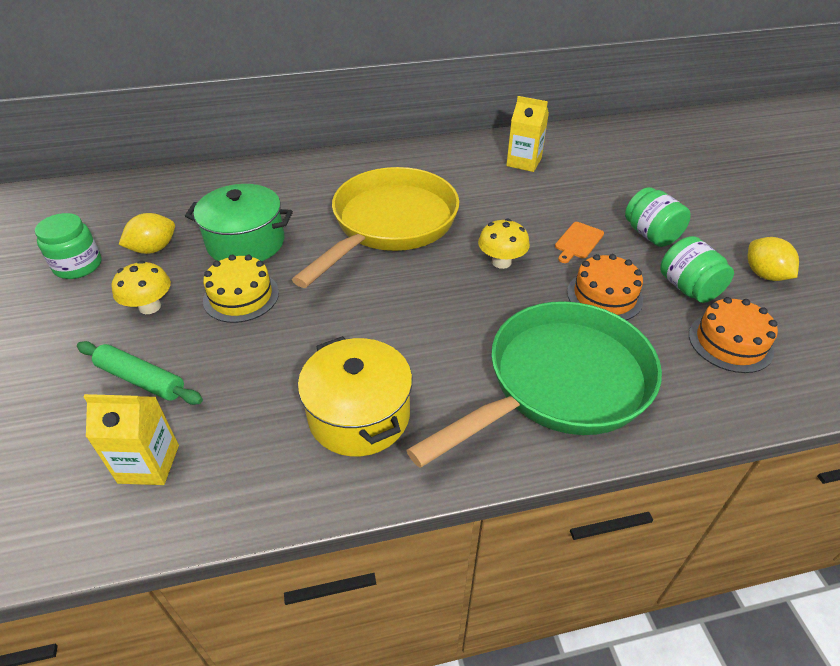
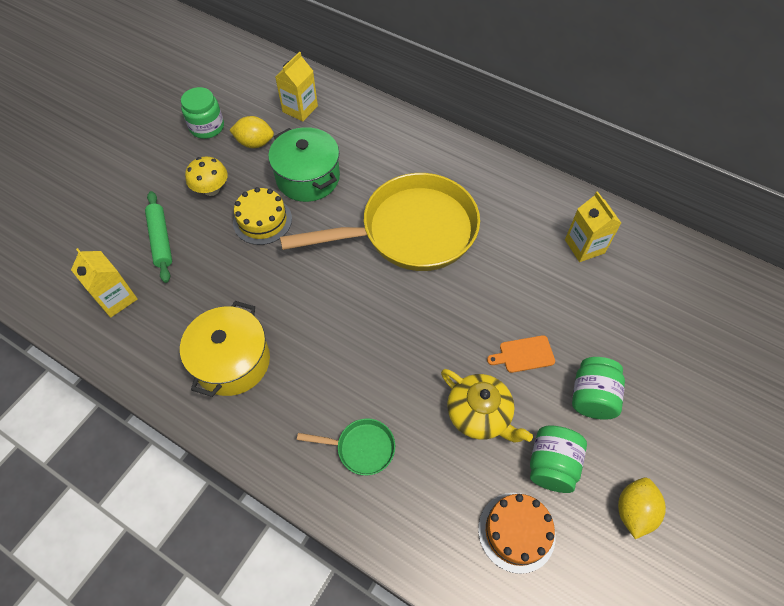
camera: 45 degrees right, 15 degrees up
(170, 203) = (300, 109): none -> yellow carton
(501, 262) = (445, 325): yellow mushroom -> none
(560, 383) = (361, 448): green pan -> green pan, size x0.41
(604, 296) = (479, 414): orange cake -> yellow teapot

